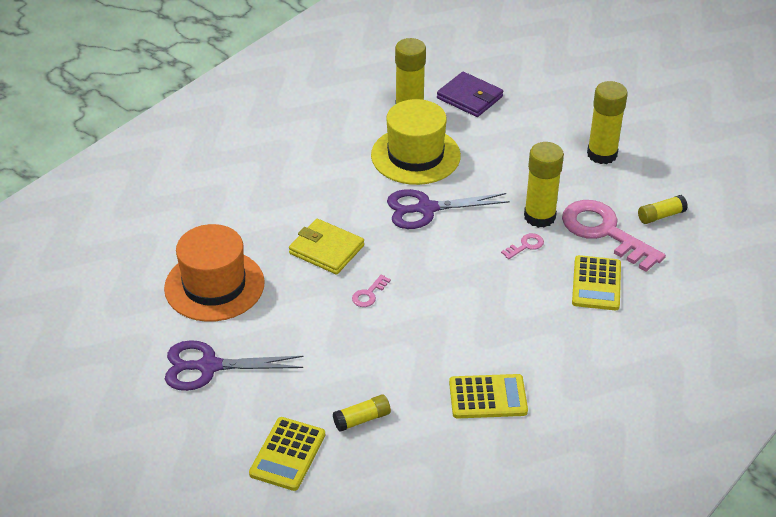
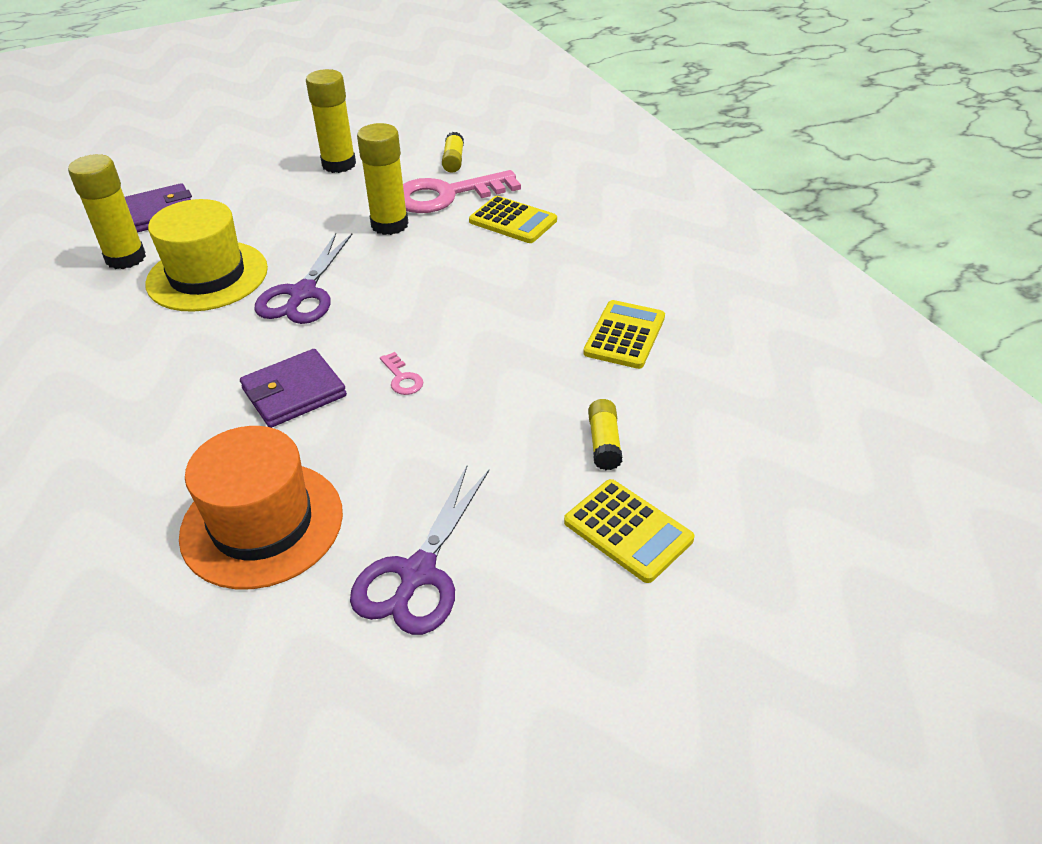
camera: 65 degrees left, 0 degrees up
(326, 249) = (294, 392): yellow wallet -> purple wallet
(525, 246) = (423, 245): pink key -> none

